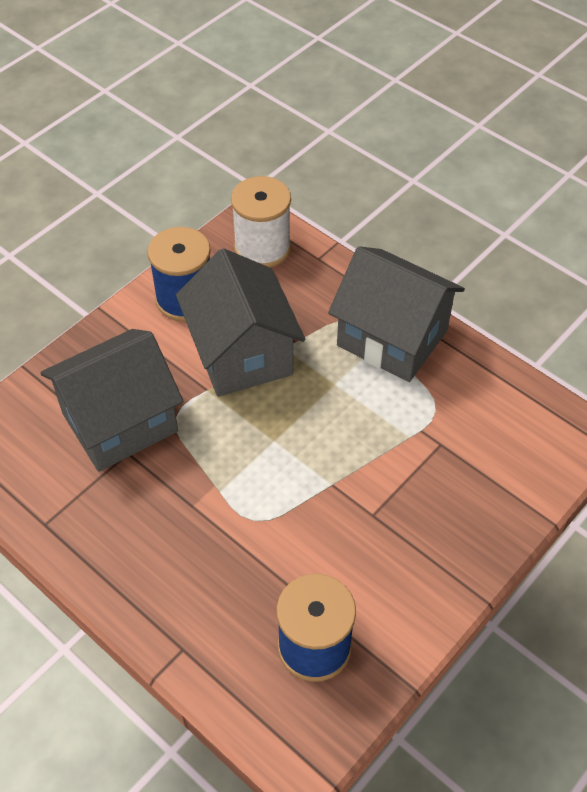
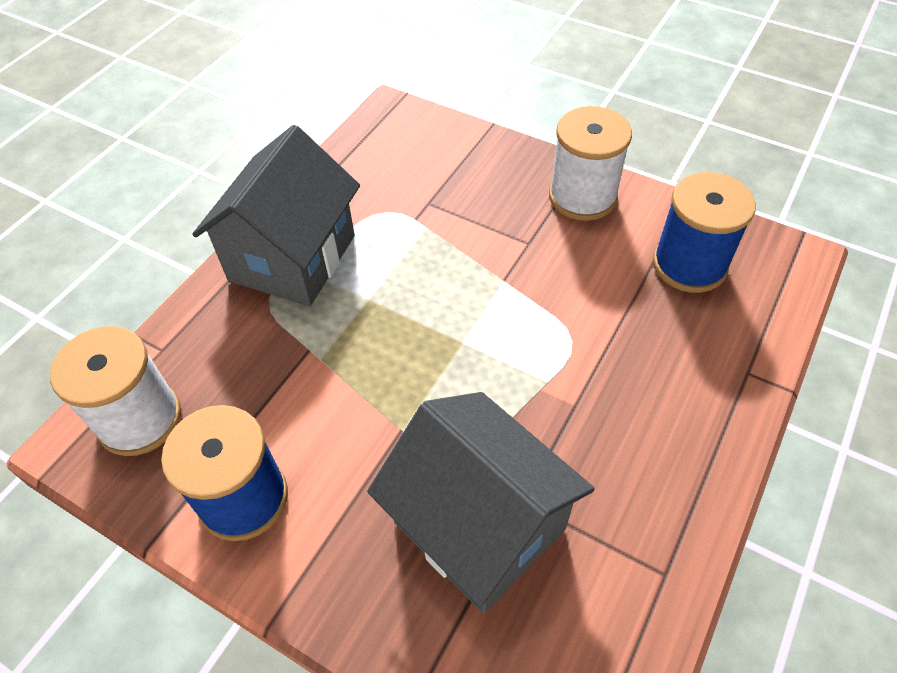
camera: 100 degrees left, 0 degrees up
(242, 354) = (336, 403): grey house -> none
(426, 577) = (582, 197): none -> white spool

